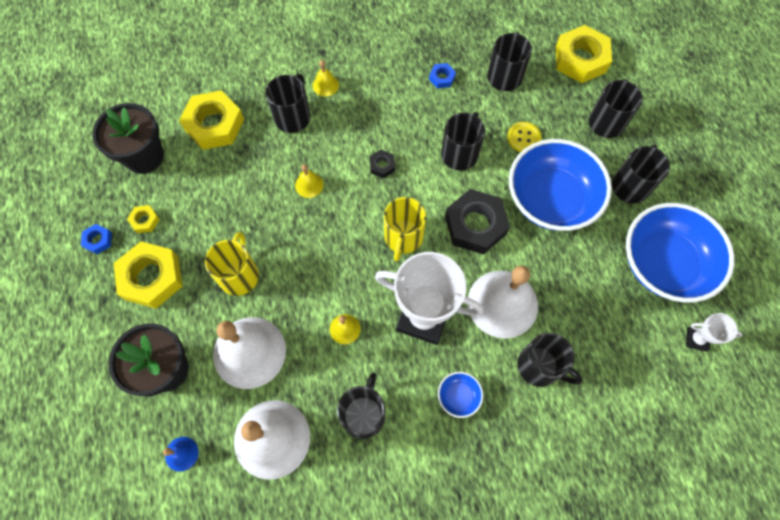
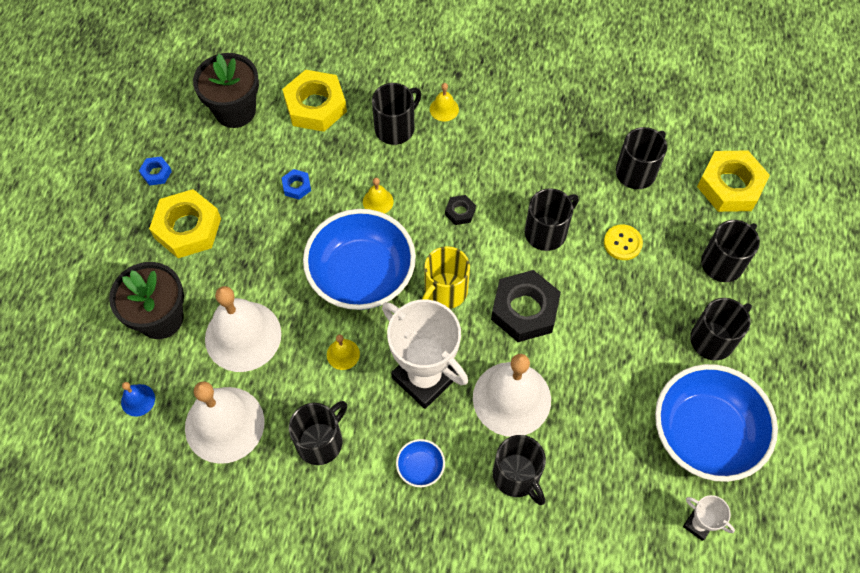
camera: 25 degrees right, 5 degrees down
(145, 221) = (207, 172): yellow nut -> none
(239, 275) = (269, 260): yellow mug -> none
(442, 78) = (568, 148): blue nut -> blue nut (297, 186)
(550, 199) = (618, 317): blue bowl -> blue bowl (361, 275)

